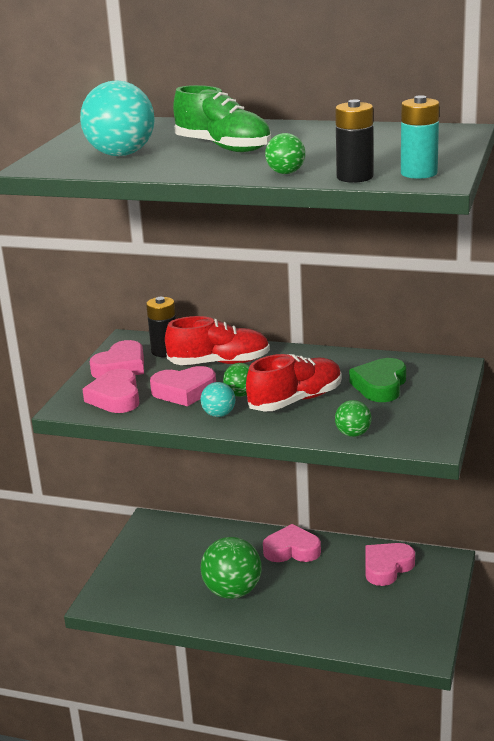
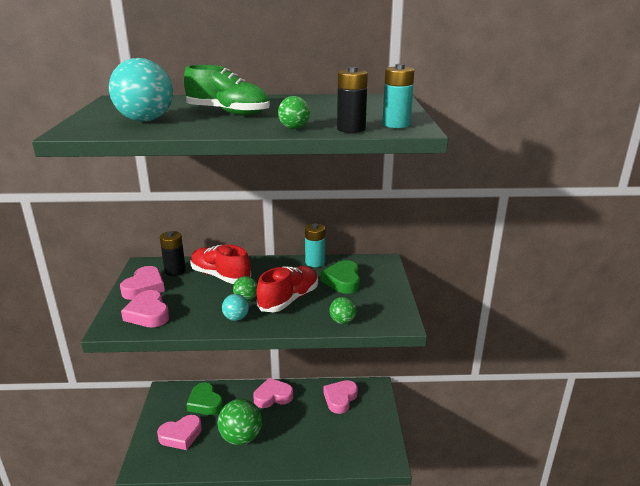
camera: 20 degrees left, 0 degrees up
(184, 391) = (202, 302): pink heart -> pink heart (181, 435)
(198, 543) = (205, 403): none -> green heart
(219, 363) = (220, 276): red shoe -> red shoe turned 120 degrees counterclockwise
(354, 358) = (315, 262): none -> turquoise battery

